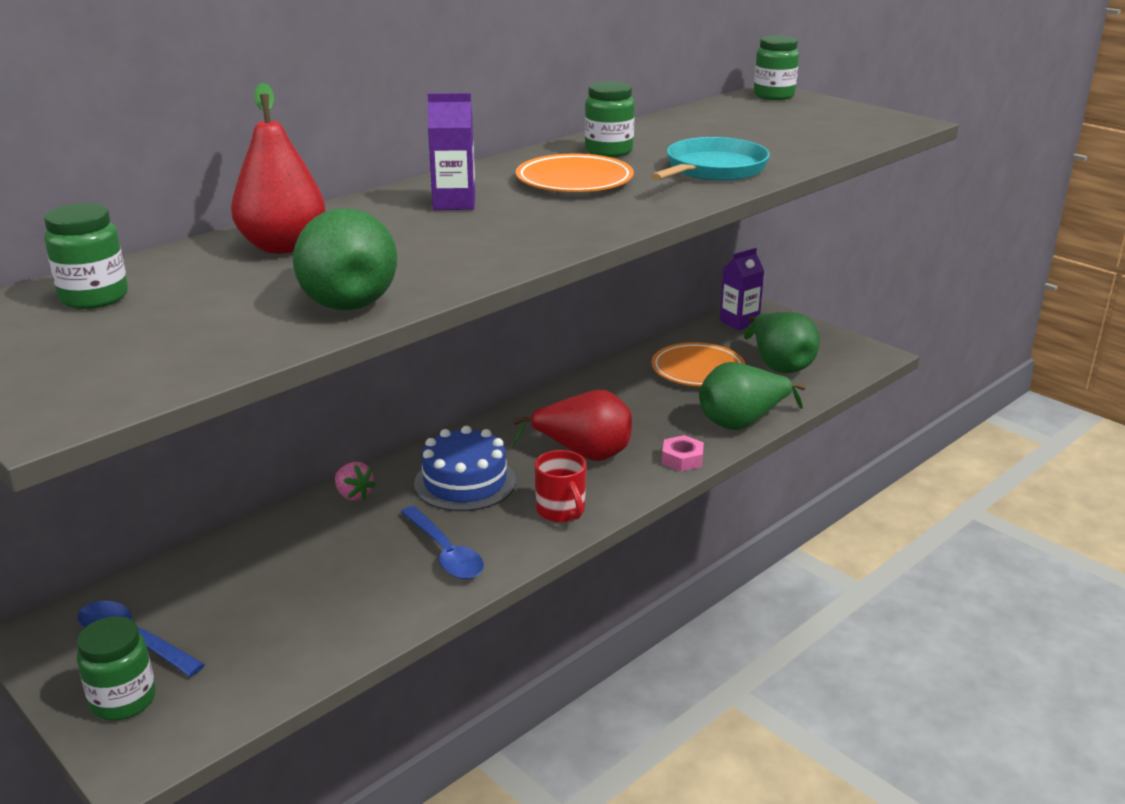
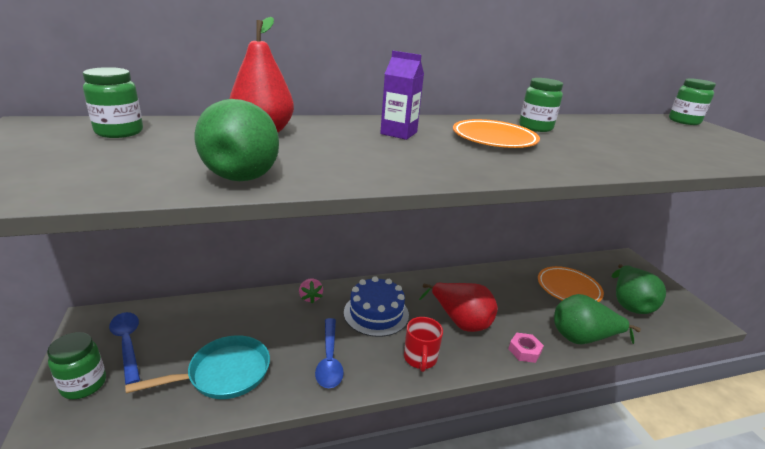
camera: 25 degrees right, 0 degrees up
(712, 170) = (605, 155): turquoise pan -> turquoise pan (224, 373)
(739, 322) = (613, 265): purple carton -> none

